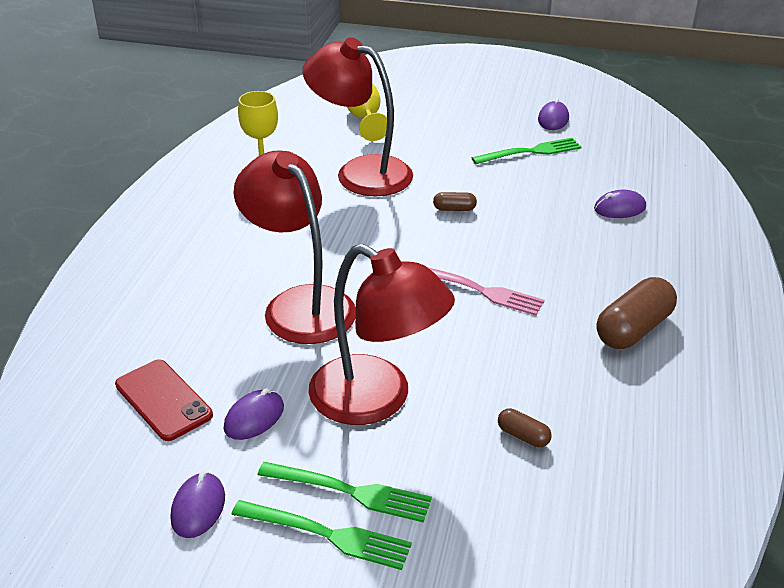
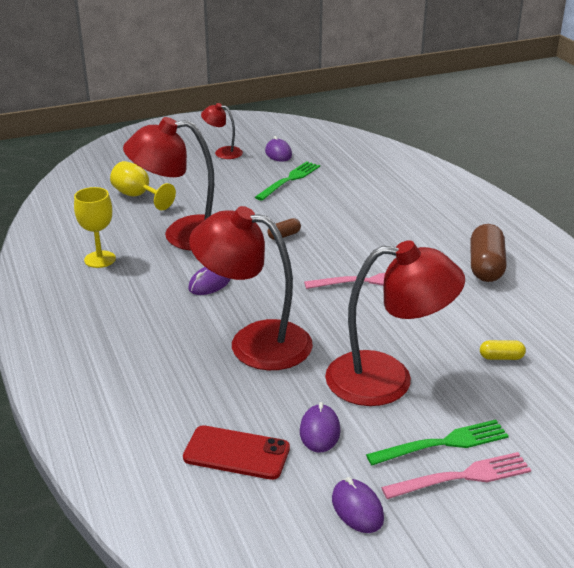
camera: 35 degrees left, 5 degrees down
(328, 535) = (462, 476): green fork -> pink fork
(497, 100) = (223, 152): none -> red lamp
(523, 436) = (501, 357): brown capsule -> yellow capsule
(619, 208) = (390, 196): purple mouse -> purple mouse (209, 283)

